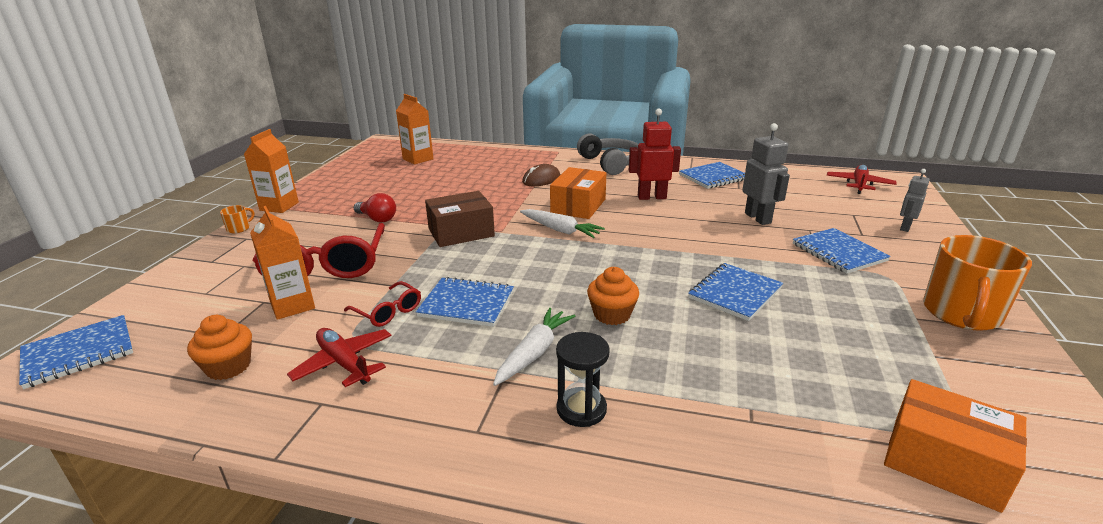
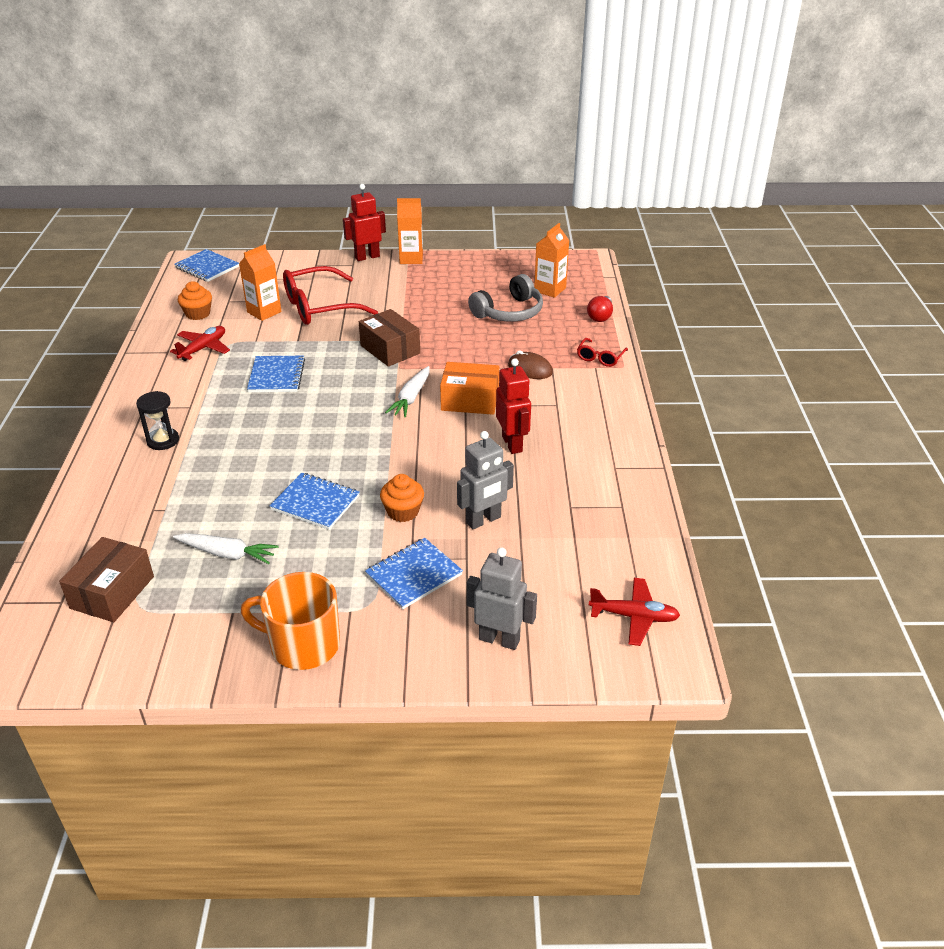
camera: 75 degrees right, 10 degrees up
(239, 228) = (367, 257): orange mug -> red robot
(377, 219) = (403, 306): red light bulb -> red light bulb (600, 316)
(388, 311) = (262, 348): red glasses -> red glasses (600, 357)
(534, 353) = (220, 414): white carrot -> white carrot (227, 553)
(611, 163) = (603, 407): grey headphones -> grey headphones (509, 312)
(612, 314) = (272, 441): orange cupcake -> orange cupcake (403, 512)
(713, 177) = (597, 486): blue notebook -> none
(905, 227) = (499, 639): grey robot -> grey robot, size x1.61
(944, 462) = (112, 592): orange box -> brown box

